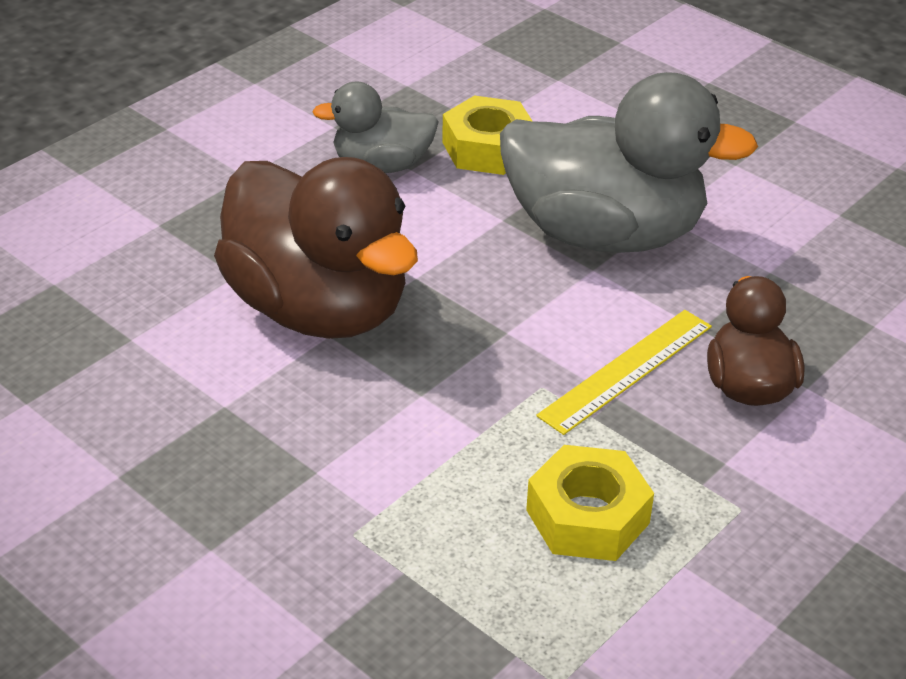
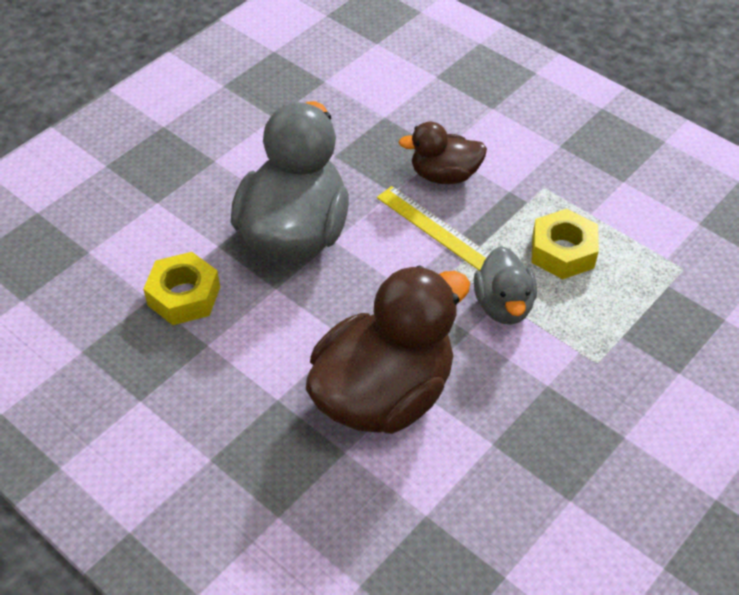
camera: 90 degrees left, 10 degrees up
(382, 165) = (202, 363): grey duck -> grey duck (503, 305)

